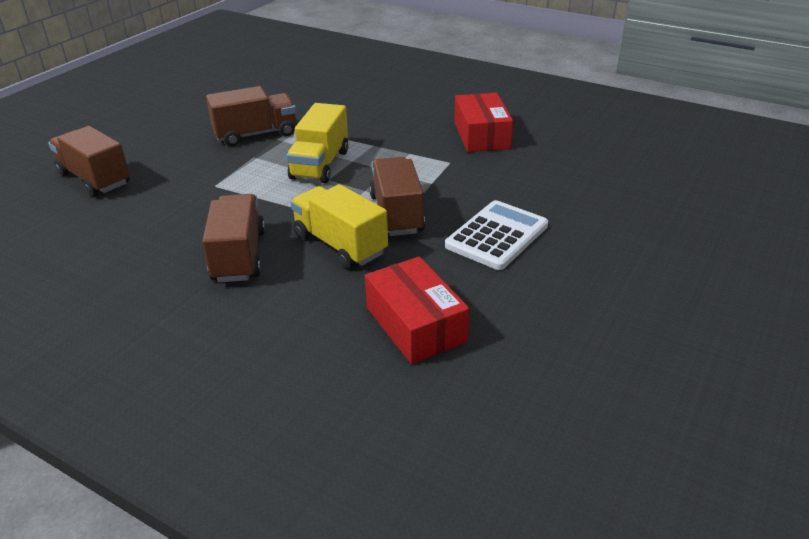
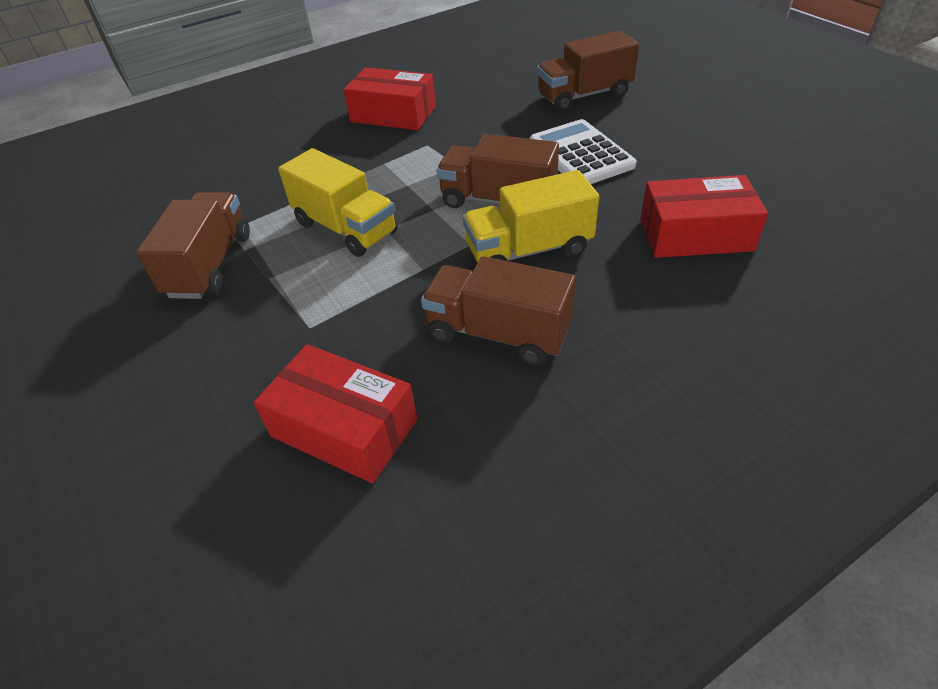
camera: 60 degrees left, 10 degrees up
(94, 179) = (155, 463): brown truck -> brown truck (584, 95)
(134, 225) = (344, 428): none -> red box

